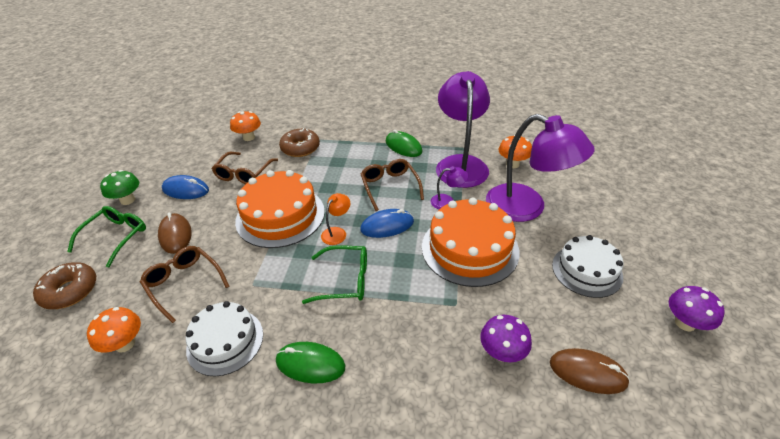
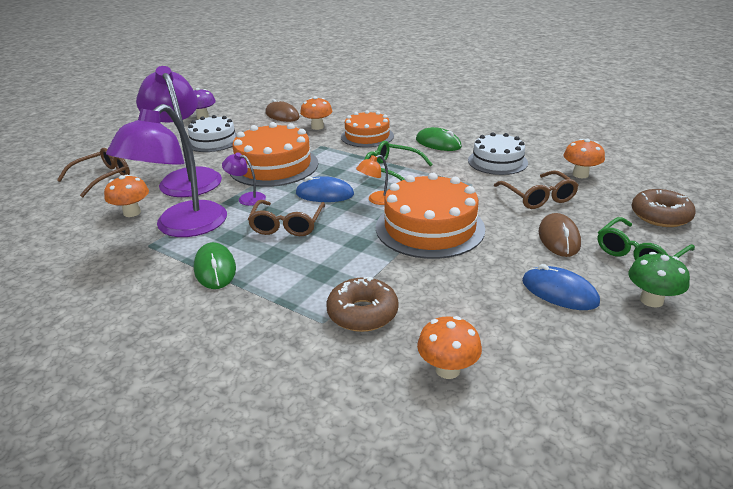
camera: 155 degrees left, 10 degrees down
(244, 174) = (466, 293): brown glasses -> brown glasses (102, 178)
(415, 349) = (367, 136): none -> orange cake
(502, 352) = (317, 127): purple mushroom -> orange mushroom

